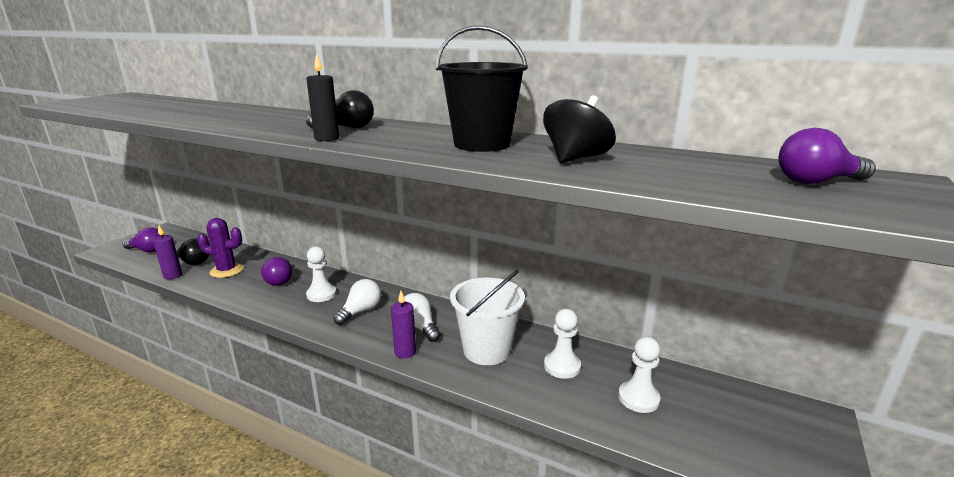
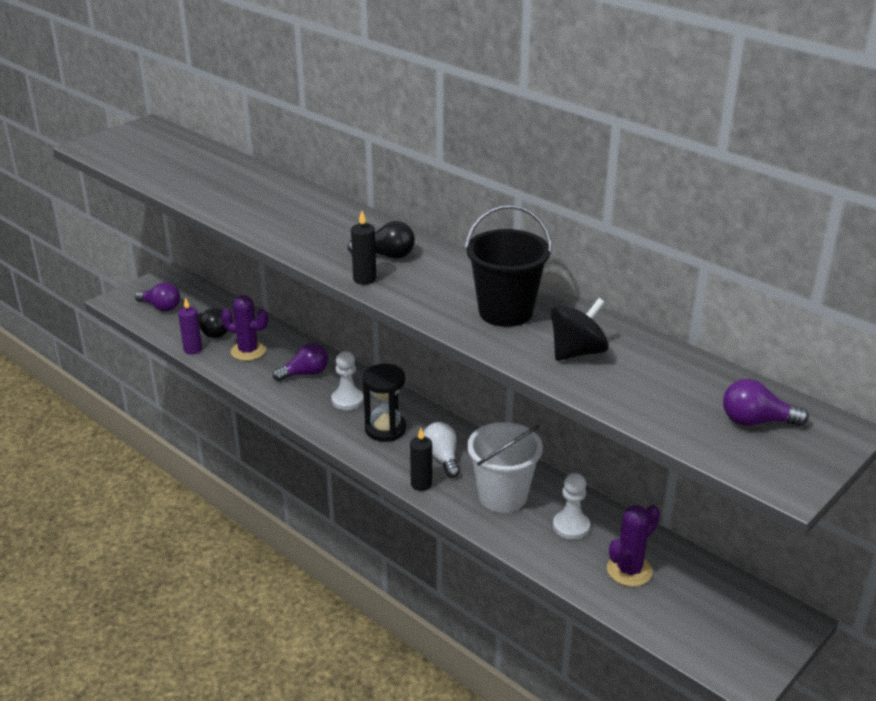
camera: 15 degrees right, 10 degrees up
(280, 280) = (305, 373): purple light bulb -> purple light bulb turned 120 degrees counterclockwise
(360, 311) = (385, 429): white light bulb -> black hourglass
(405, 352) = (421, 484): purple candle -> black candle
(638, 398) = (629, 570): white pawn -> purple cactus

